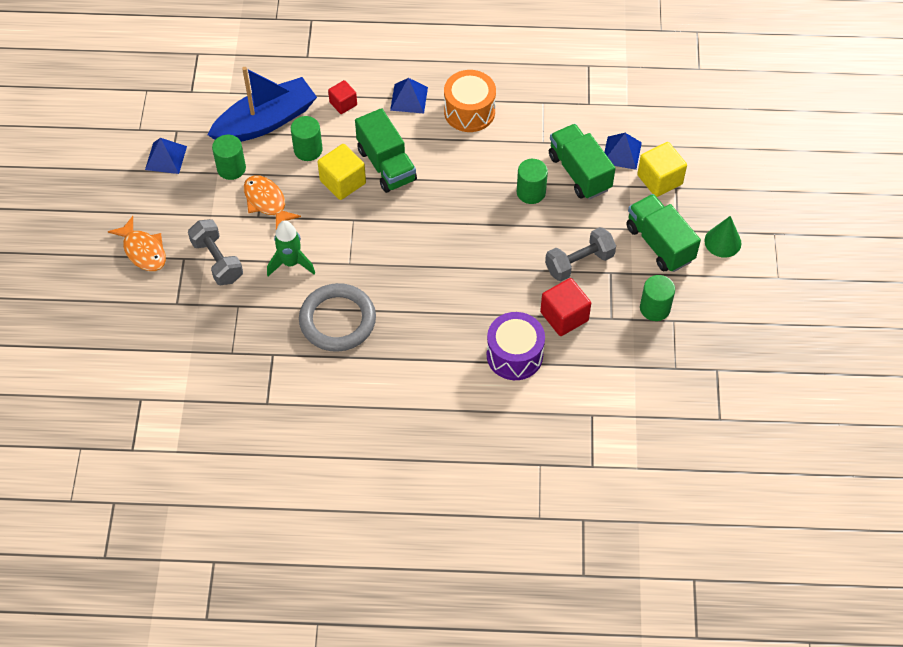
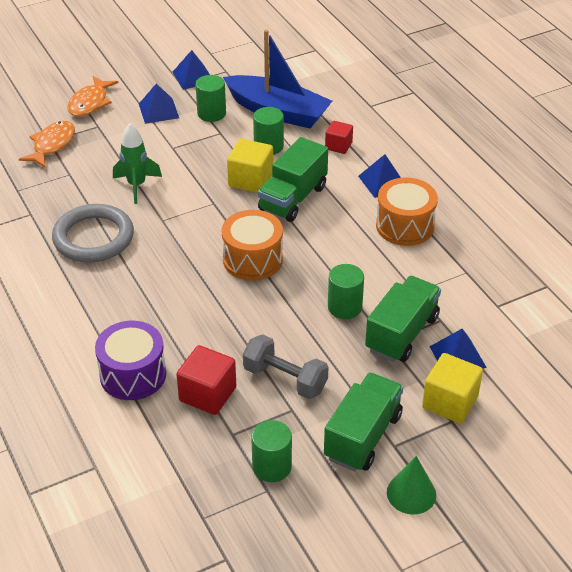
camera: 60 degrees right, 15 degrees down
(196, 204) = (158, 111): none -> blue pyramid
(217, 261) = (108, 144): grey dumbbell -> none
(267, 202) = (192, 146): orange fish -> orange fish (52, 145)
(440, 224) = (253, 259): none -> orange drum

